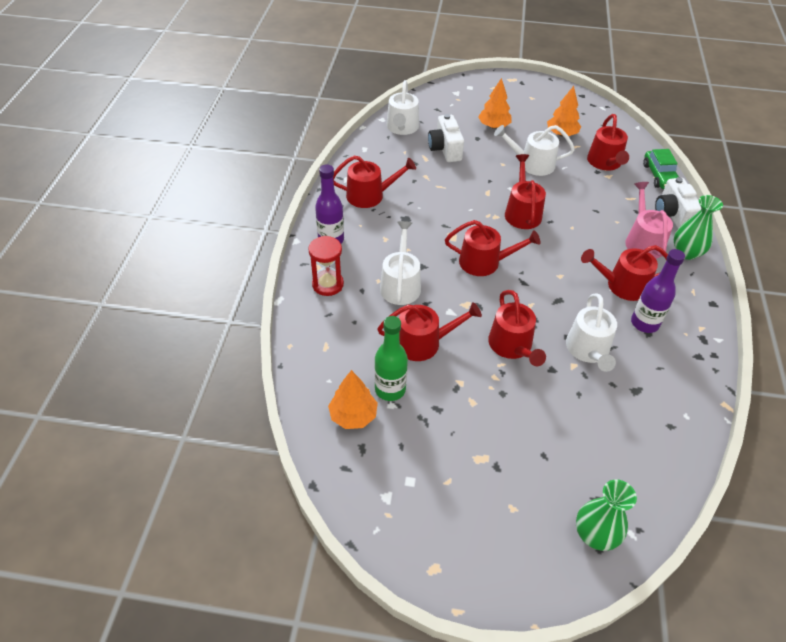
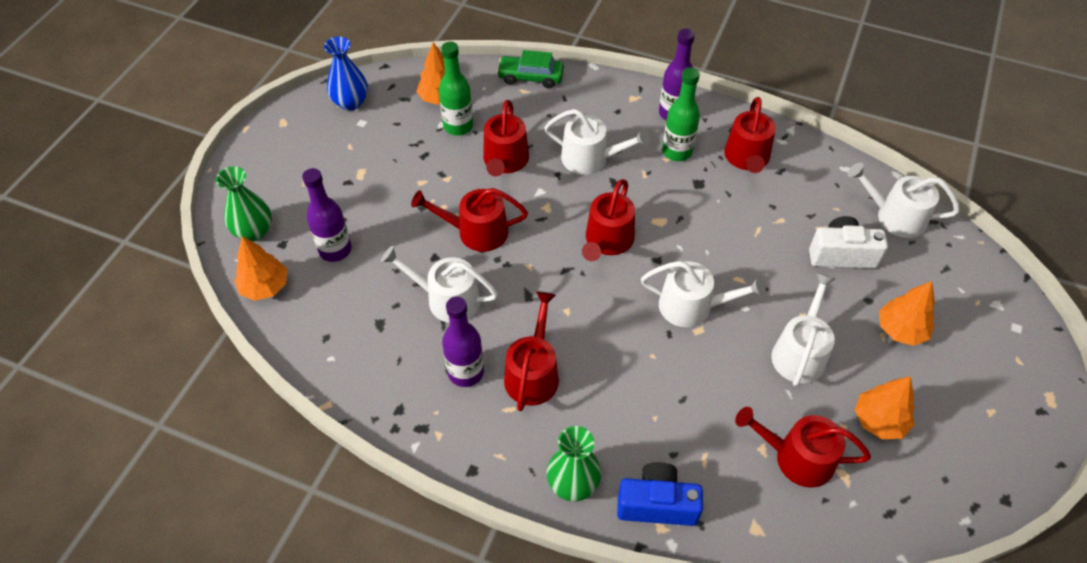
camera: 105 degrees right, 5 degrees up
(327, 284) = (605, 102): red hourglass -> none
(375, 233) = (677, 152): none -> green bottle
(382, 502) = (351, 102): none -> blue vase
(522, 212) = (692, 306): red watering can -> white watering can
(581, 449) = (335, 250): none -> purple bottle
(643, 241) = (607, 434): pink watering can -> none
(650, 496) = (265, 287): none -> orange tree
(659, 176) = (755, 530): green car -> green car (530, 77)
(672, 215) = (657, 504): white camera -> blue camera

